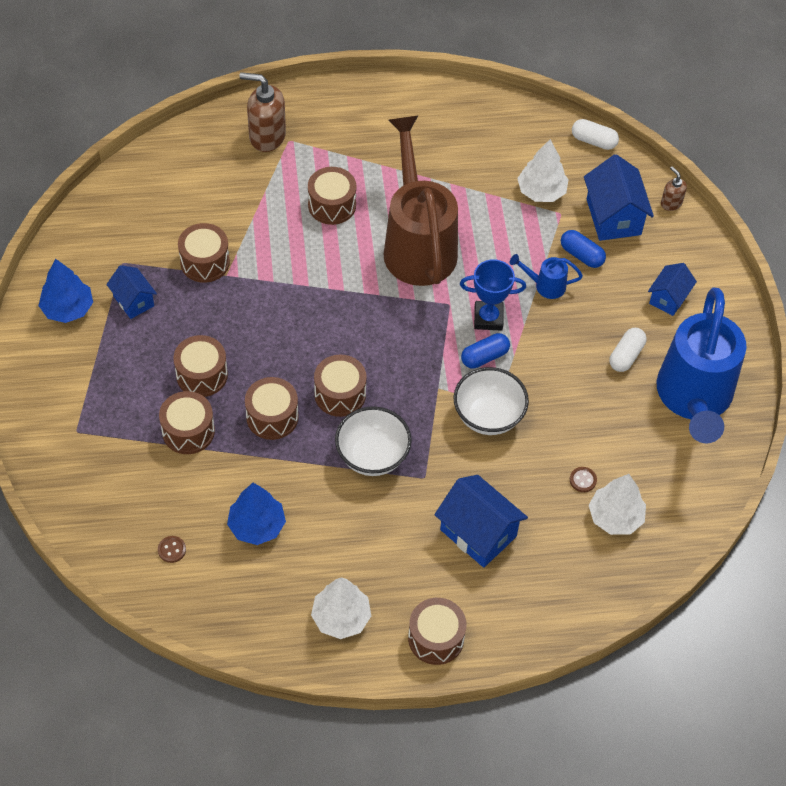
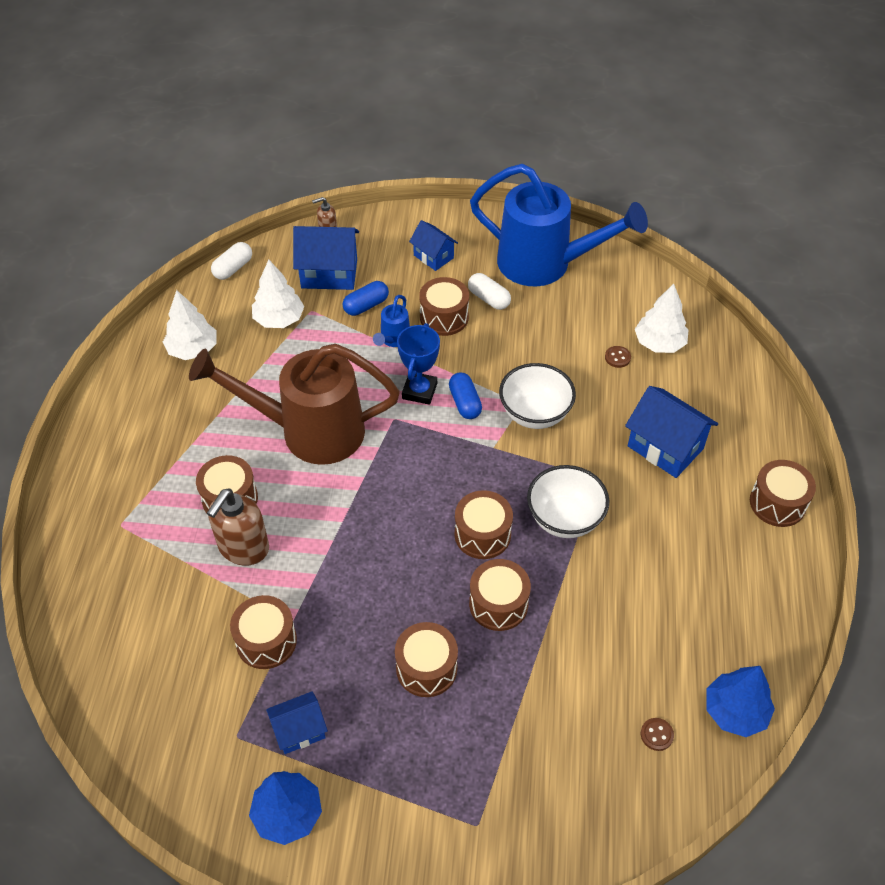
camera: 75 degrees left, 5 degrees down
(188, 431) = (501, 694): brown drum -> brown drum (444, 317)
(257, 526) = (635, 641): blue tree -> blue tree (735, 711)
(267, 136) = (104, 546): brown soap dispenser -> brown soap dispenser (243, 548)
(341, 617) = (751, 580): white tree -> white tree (193, 349)
(478, 533) = (665, 447): blue house -> blue house turned 75 degrees clockwise

